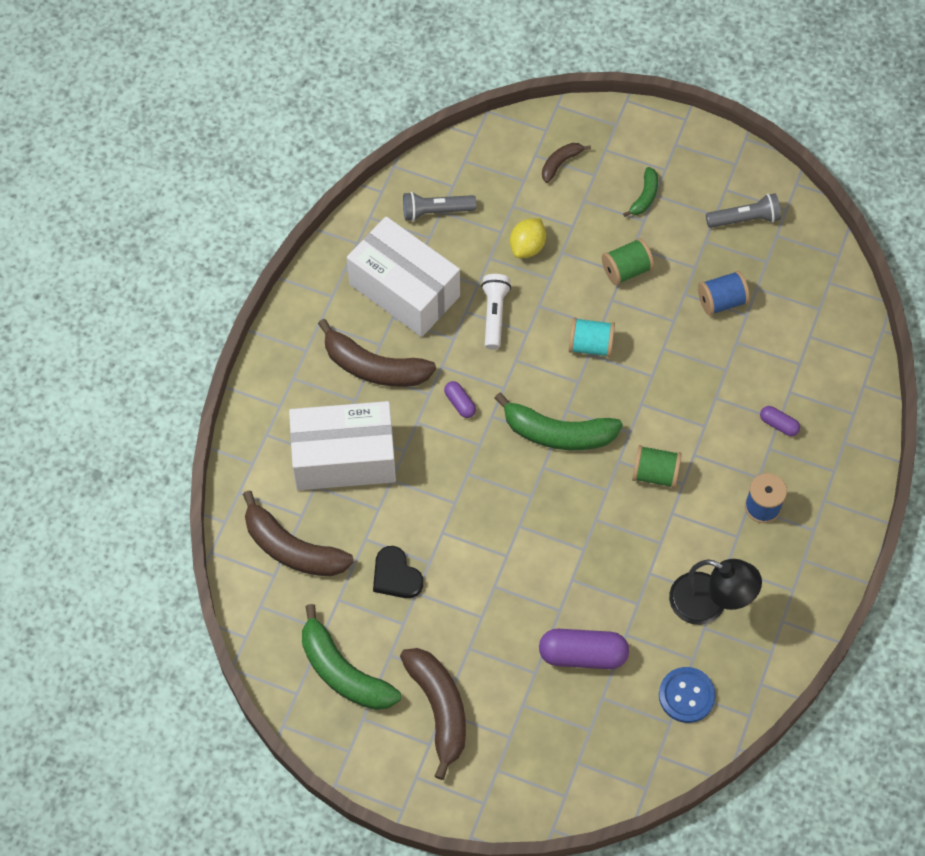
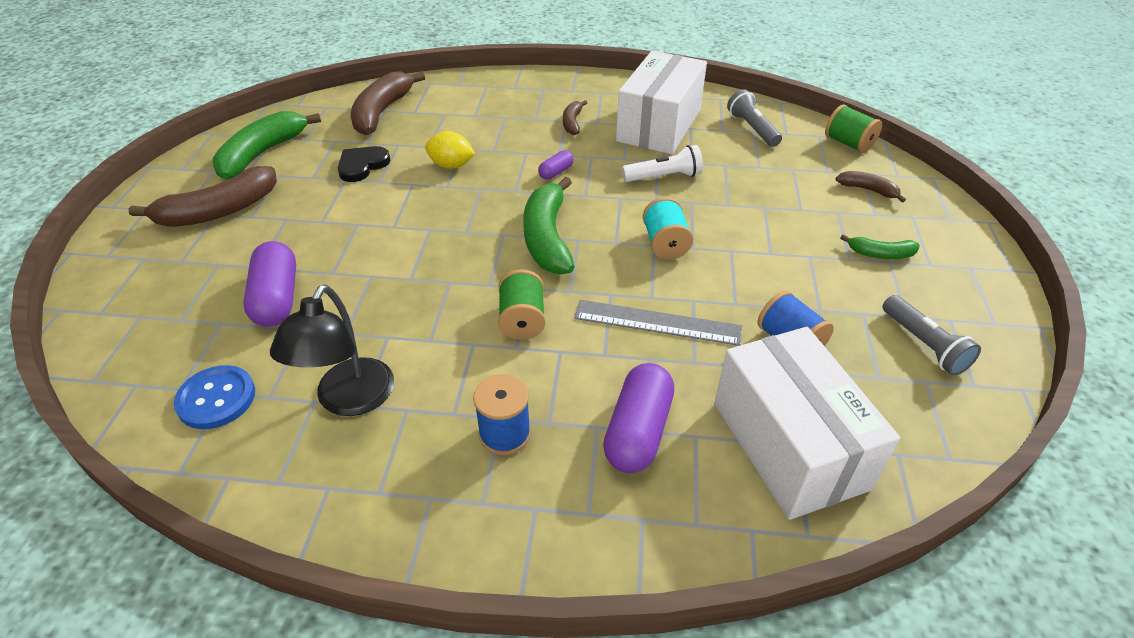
camera: 75 degrees right, 20 degrees down
(344, 458) = (476, 122): white box -> white box (788, 445)
(374, 367) = (572, 123): brown banana -> brown banana, size x0.51
(527, 246) = (754, 184): yellow lemon -> yellow lemon (451, 165)
(626, 270) = (776, 255): green spool -> green spool (848, 144)
(681, 380) = (657, 323): none -> grey ruler
(778, 424) = (638, 431): purple capsule -> purple capsule, size x1.97

